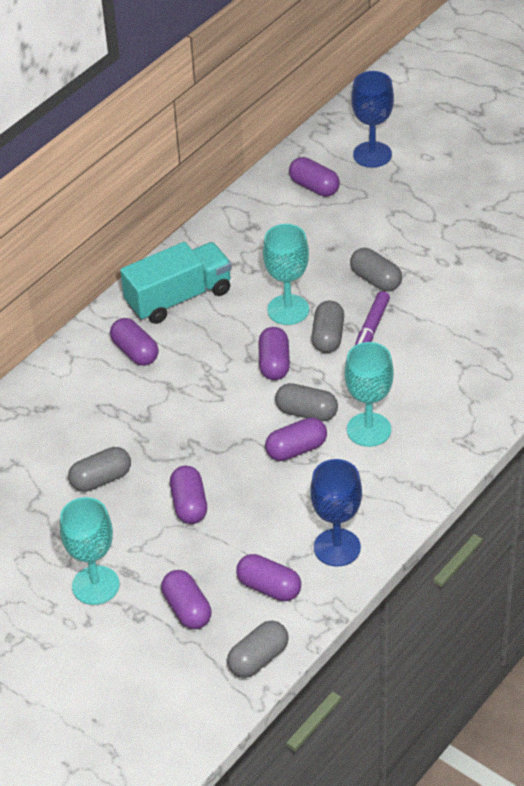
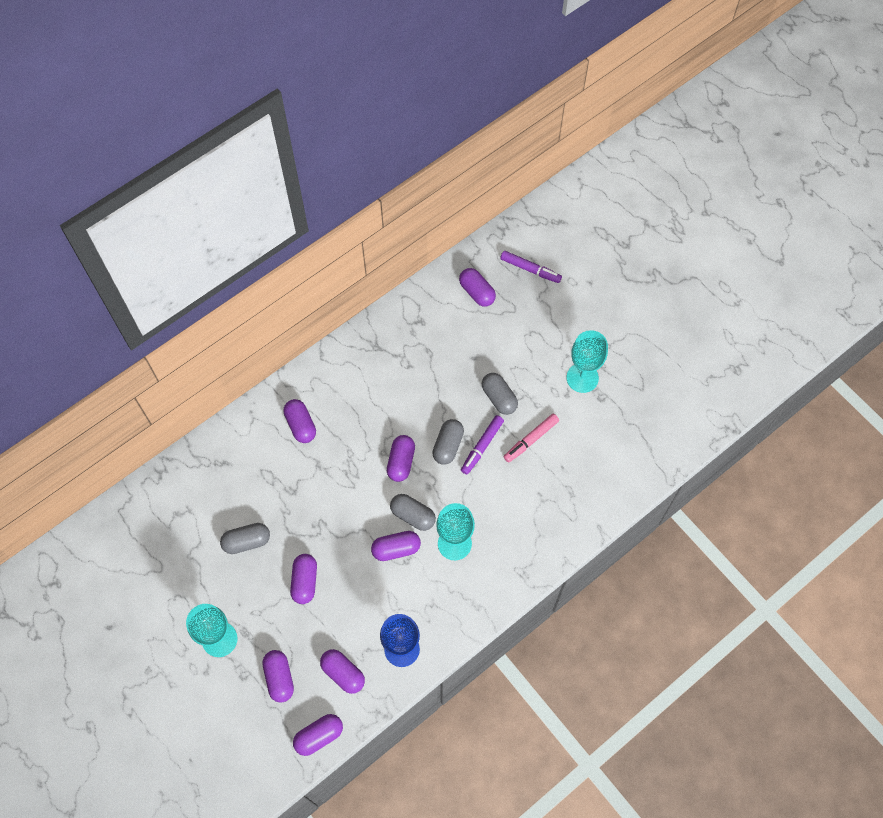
camera: 10 degrees right, 20 degrees up
(179, 298) = (346, 380): turquoise truck -> none
(258, 659) = (319, 736): grey capsule -> purple capsule
(288, 310) = (425, 411): turquoise goblet -> turquoise goblet (582, 378)
(372, 154) = (530, 269): blue goblet -> purple marker
(429, 312) = (531, 440): none -> pink marker

